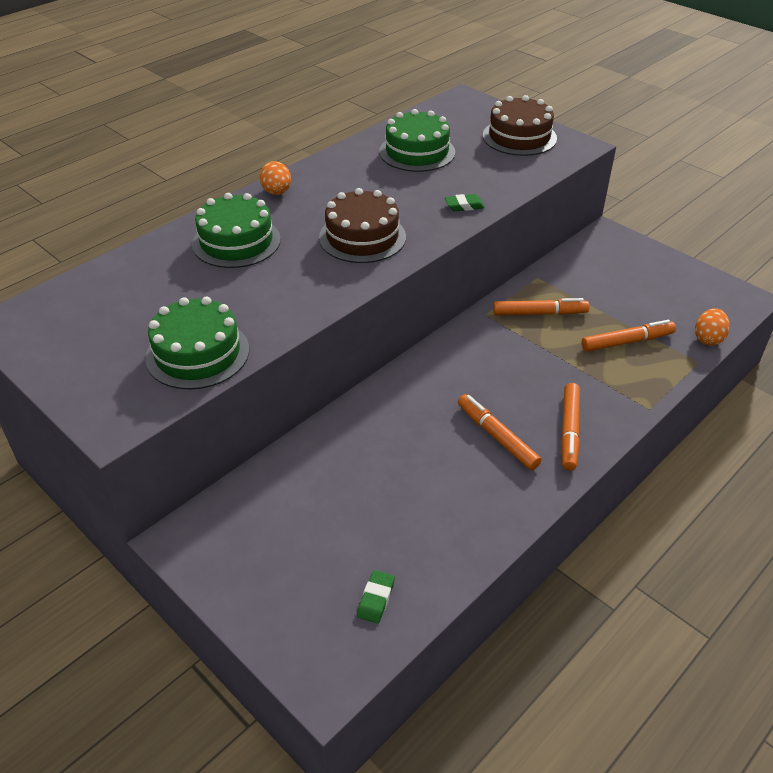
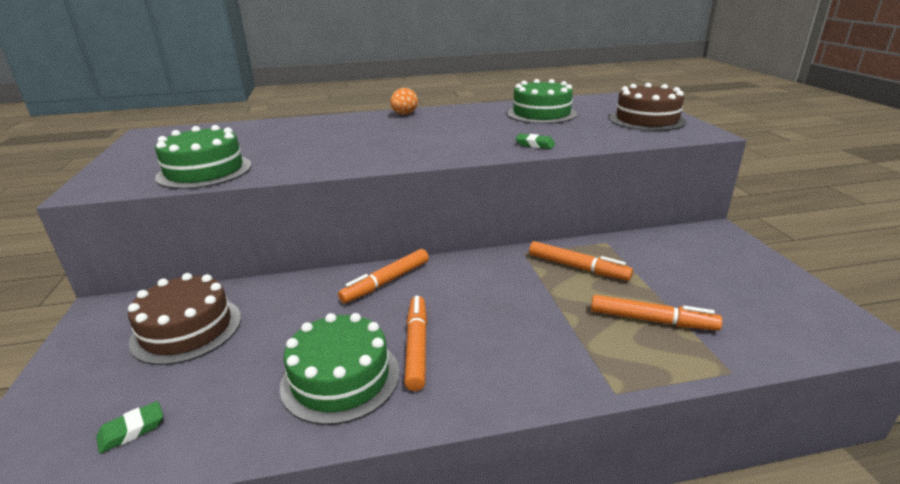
camera: 35 degrees right, 15 degrees down
(236, 242) = (335, 129): green cake -> green cake (340, 378)
(362, 237) = (423, 144): brown cake -> brown cake (187, 329)
(569, 431) = (495, 373): orange marker -> orange marker (386, 282)
(708, 339) = (767, 354): orange egg -> none

